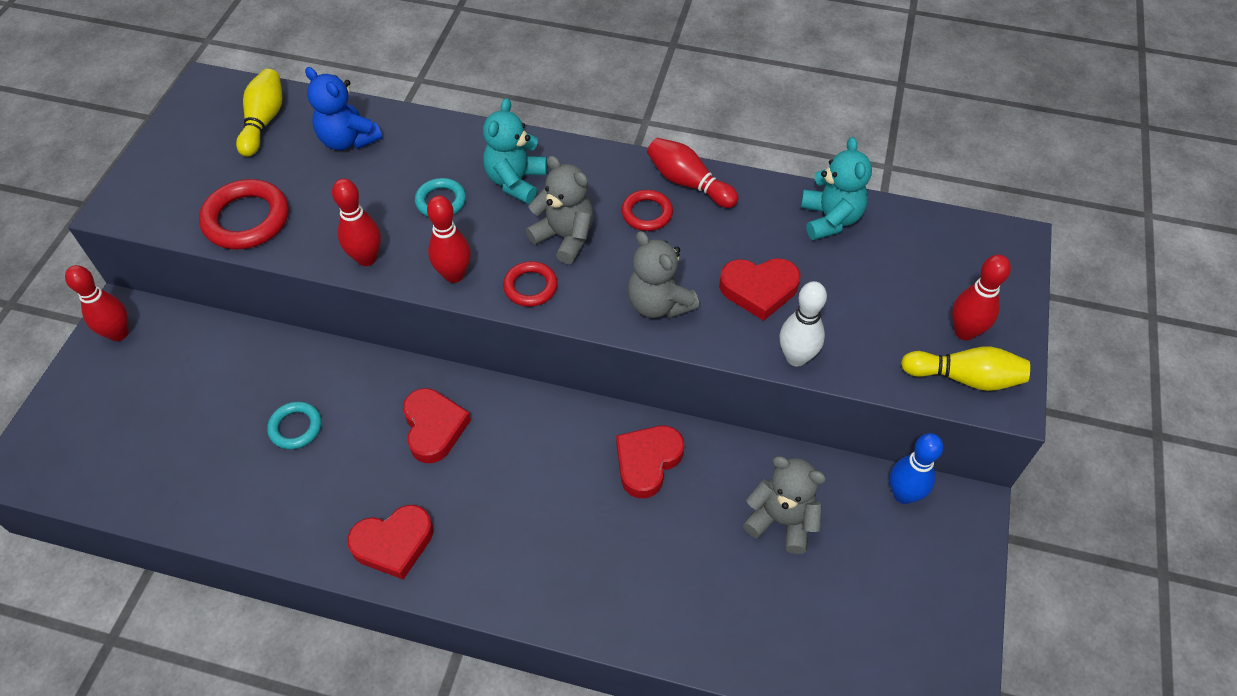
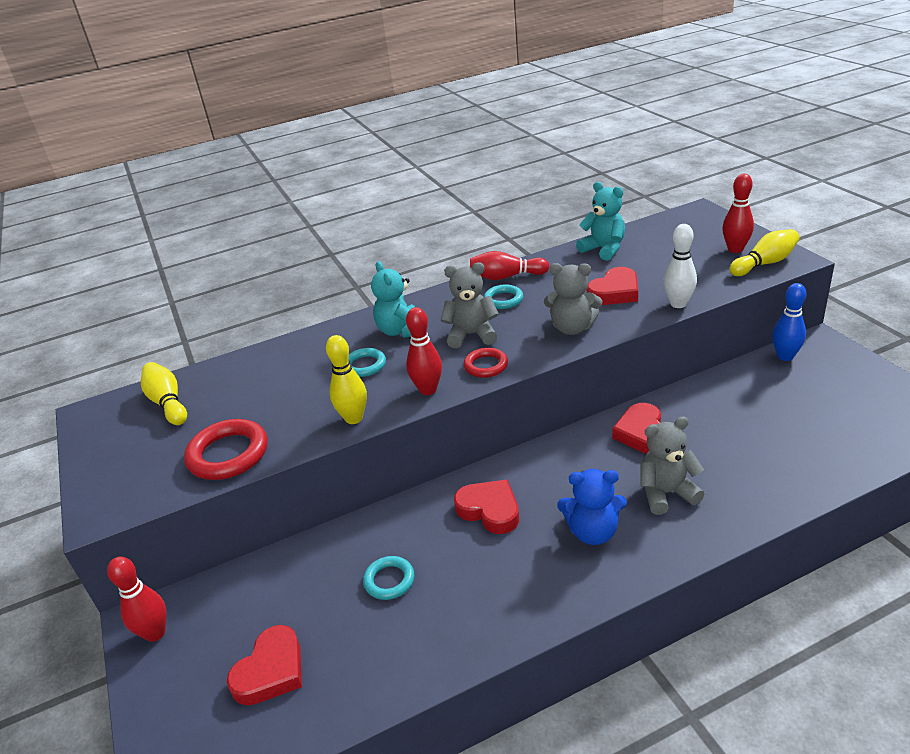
camera: 35 degrees left, 20 degrees down
(348, 140) = (251, 376): blue teddy bear -> blue teddy bear (593, 532)
(366, 258) = (354, 418): red bowling pin -> yellow bowling pin
(393, 543) = (553, 587): red heart -> red heart (271, 671)
(647, 213) = (503, 300): red ring -> turquoise ring
(781, 520) = (749, 407): grey teddy bear -> grey teddy bear (666, 493)

